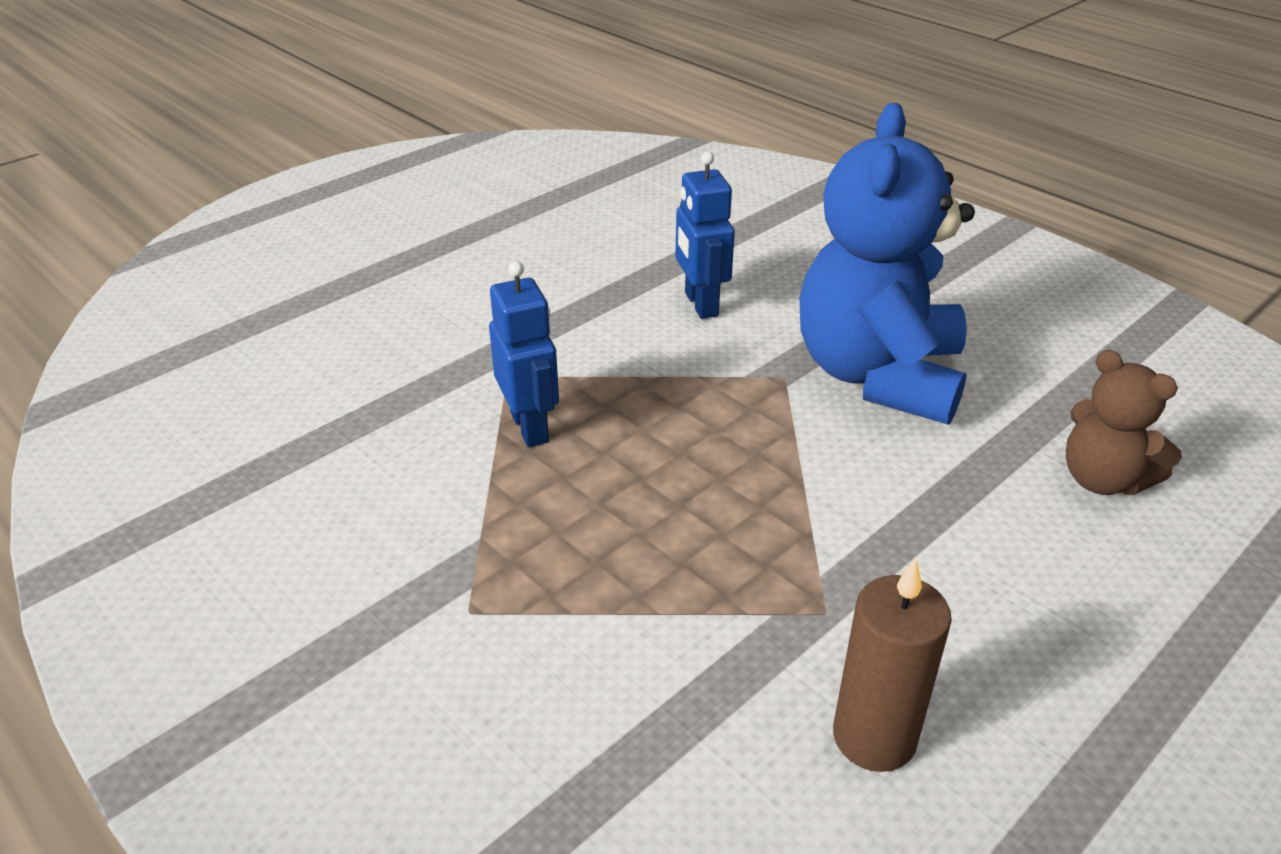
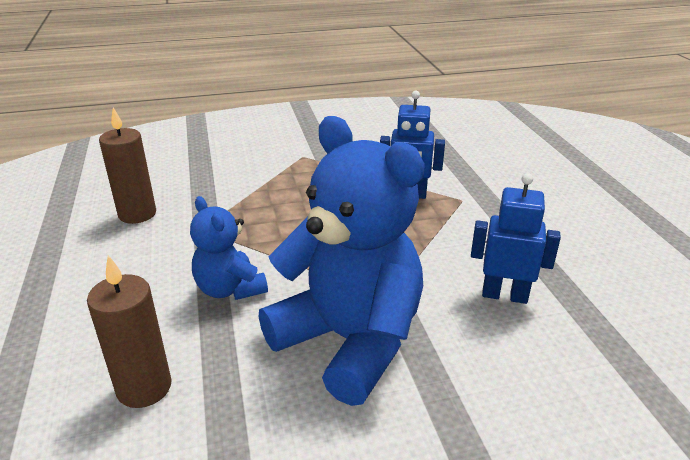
camera: 120 degrees right, 5 degrees down
(909, 499) = (230, 289): none -> blue teddy bear
(1102, 479) = (144, 387): brown teddy bear -> brown candle

